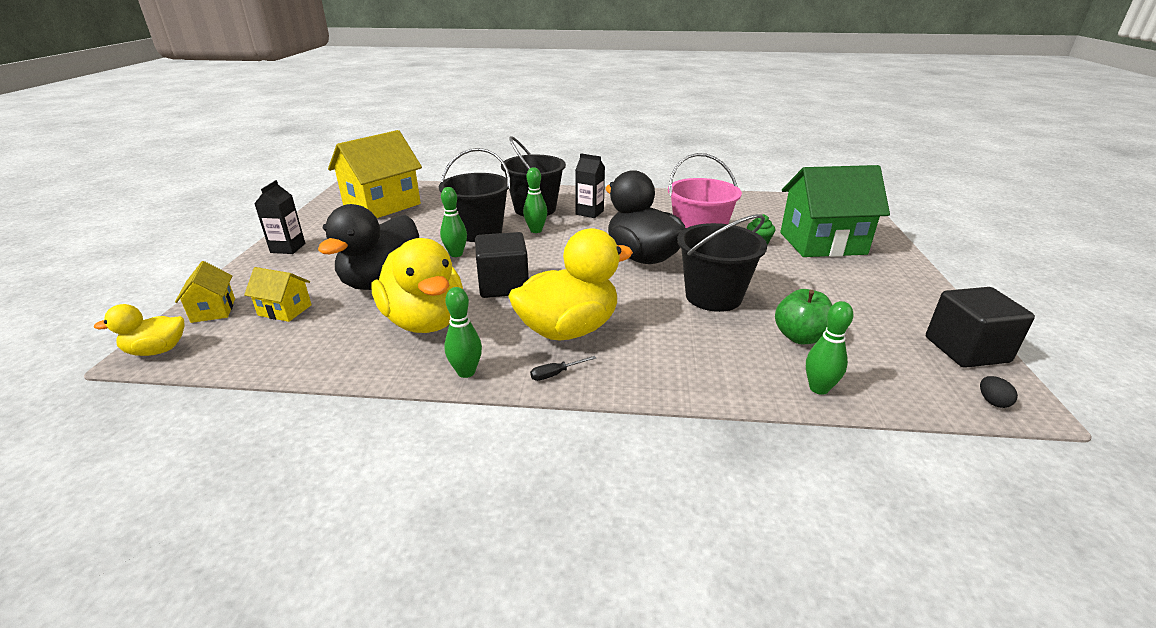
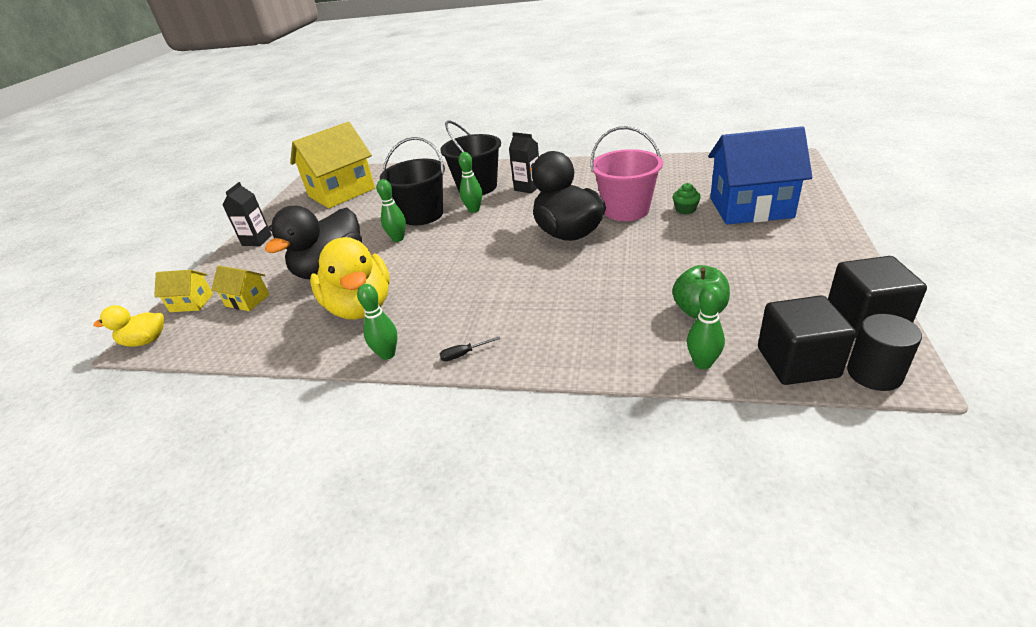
camera: 10 degrees right, 5 degrees up
(213, 310) = (191, 303): yellow house -> yellow house turned 75 degrees counterclockwise
(503, 285) = (434, 268): black cube -> black cube (797, 362)
(568, 329) = (483, 310): yellow duck -> none
(713, 296) = (625, 271): black bucket -> none
(822, 243) = (750, 208): green house -> blue house
(992, 402) = (874, 373): black egg -> black cylinder

